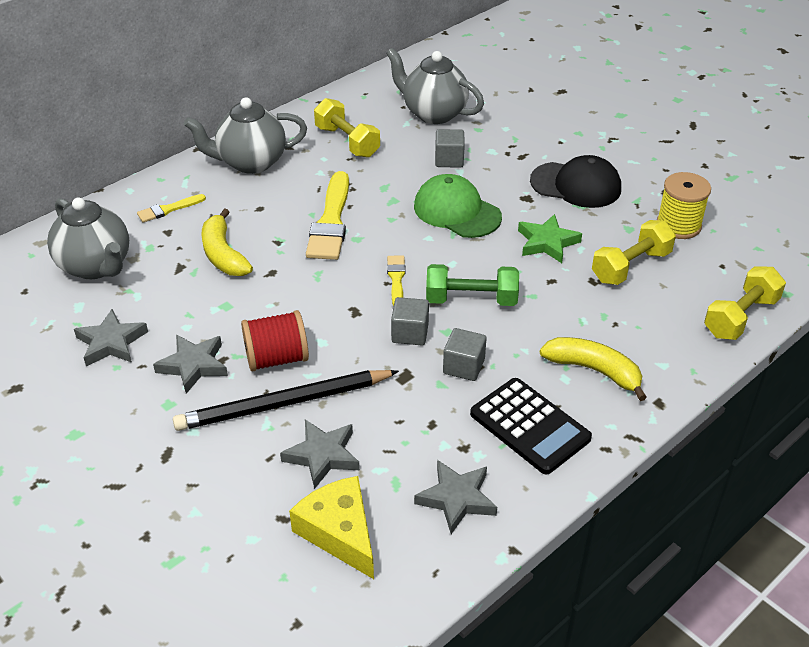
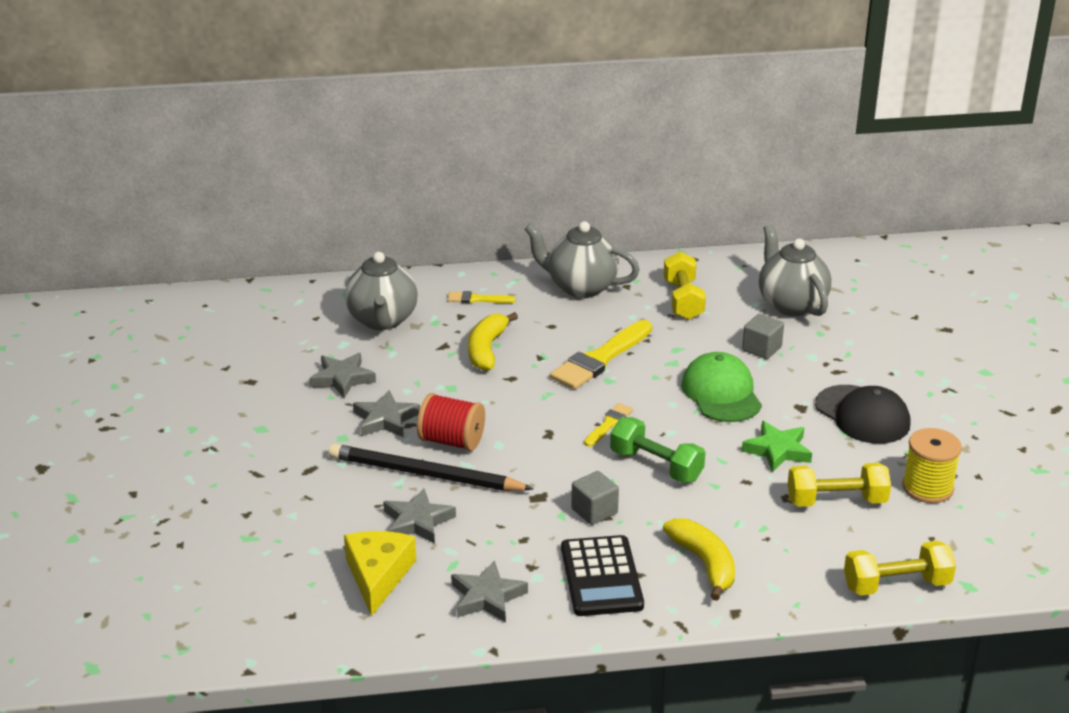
camera: 35 degrees right, 10 degrees down
(410, 333) = (576, 468): grey cube -> none

